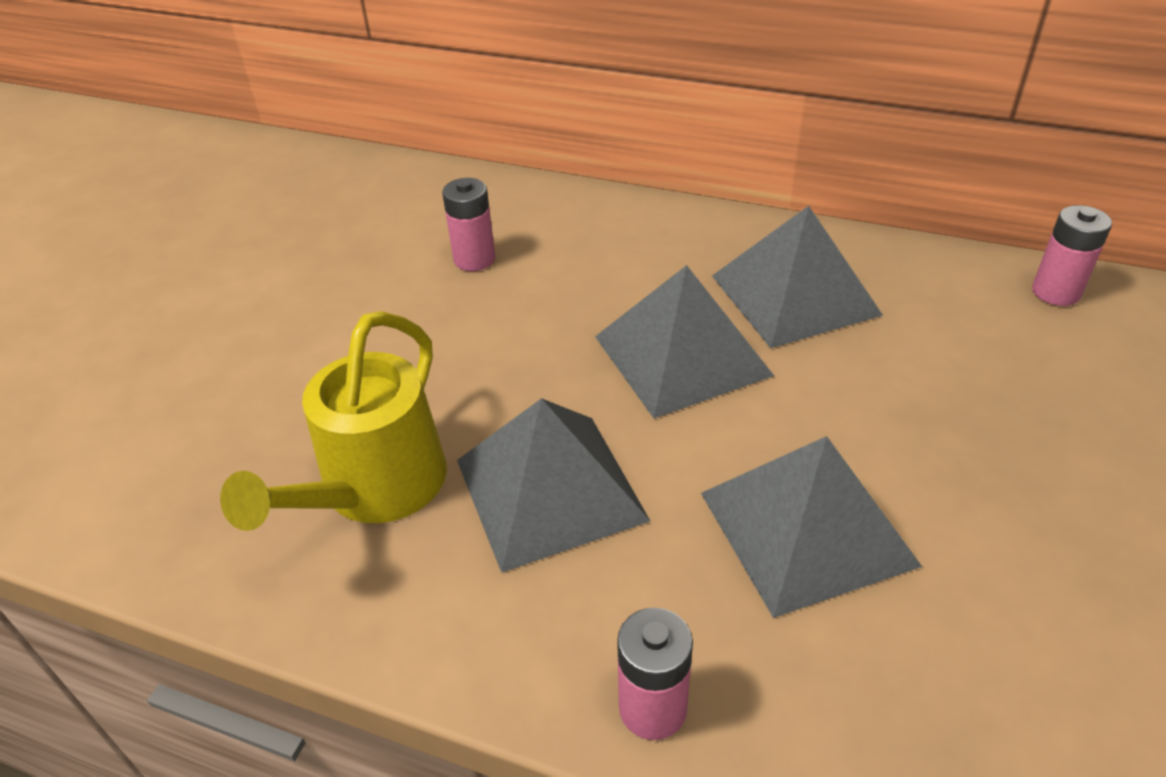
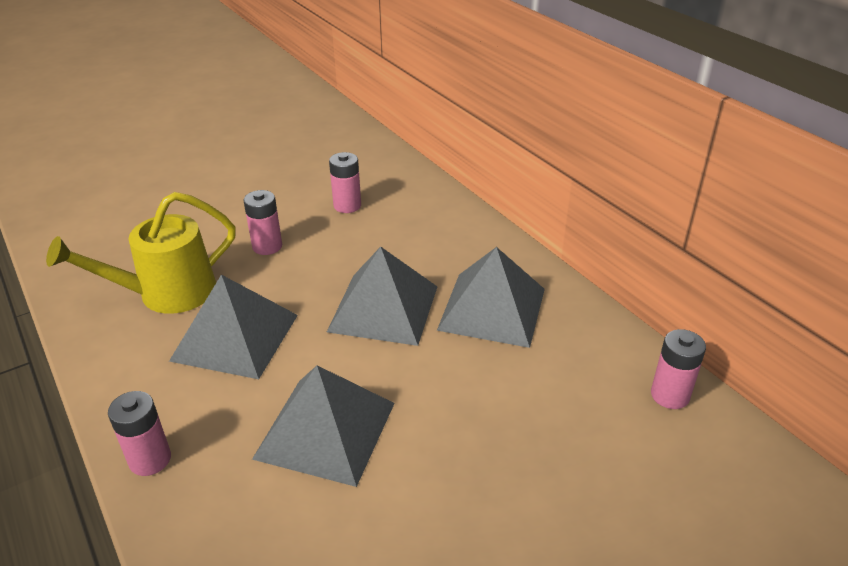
camera: 35 degrees right, 5 degrees down
(436, 357) = (267, 246): none -> pink battery

